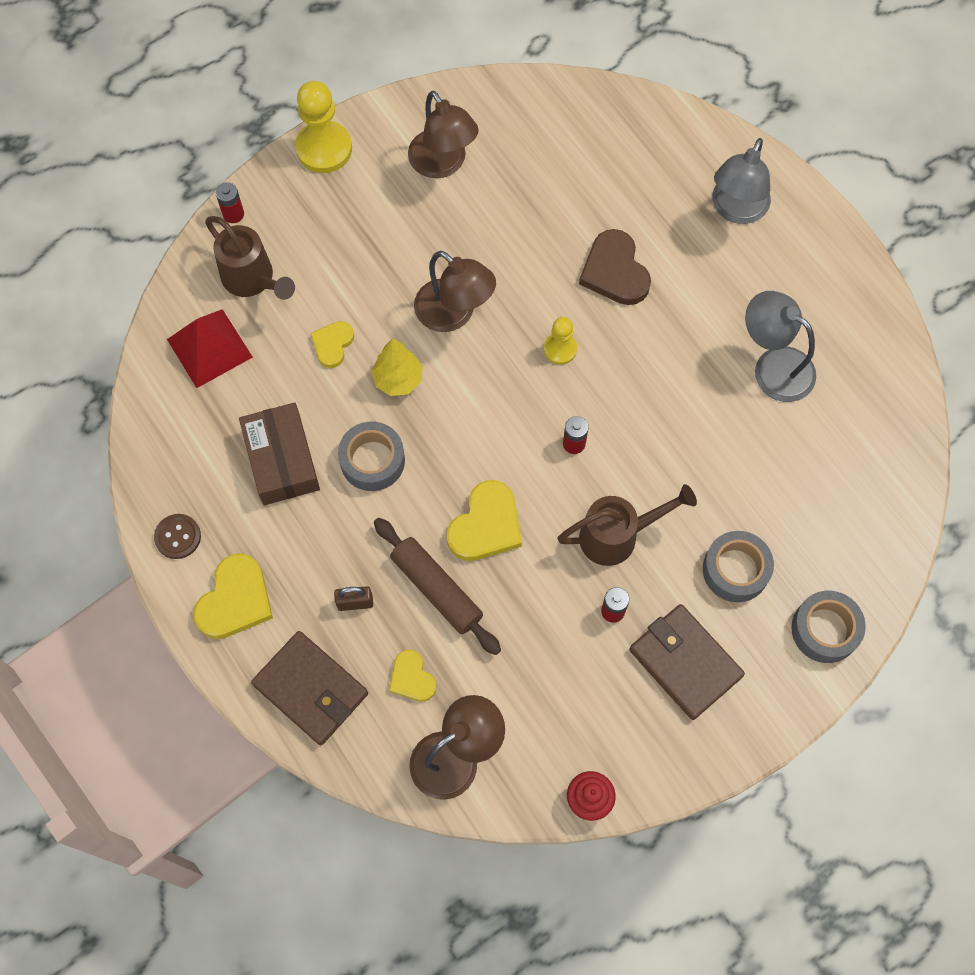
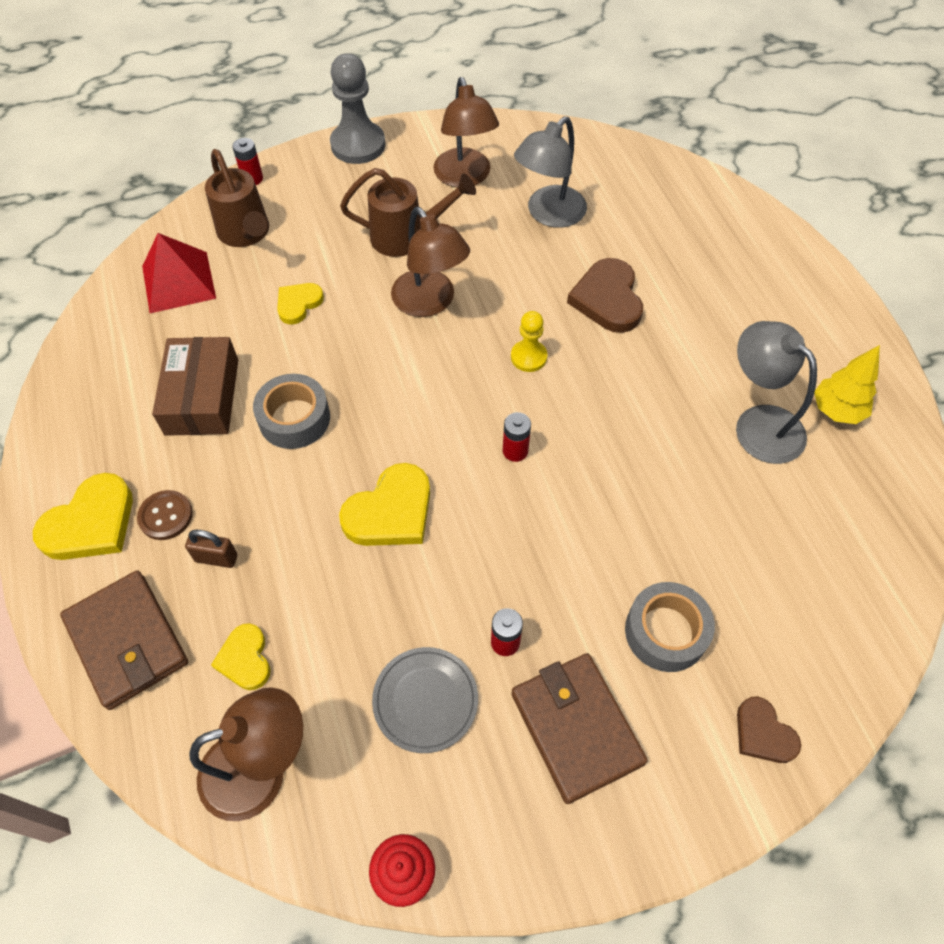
camera: 15 degrees right, 10 degrees down
(178, 537) = (63, 445): brown button -> brown button (165, 516)
(324, 148) = (358, 145): yellow pawn -> grey pawn
(398, 379) = (351, 349): yellow tree -> yellow tree (836, 410)
(436, 589) = (311, 566): brown rolling pin -> none
(564, 672) = (425, 700): none -> grey plate
(617, 536) = (535, 558): brown watering can -> brown watering can (406, 237)
(736, 210) = (749, 270): grey lamp -> grey lamp (548, 214)
(825, 630) = (763, 733): grey tape -> brown heart

